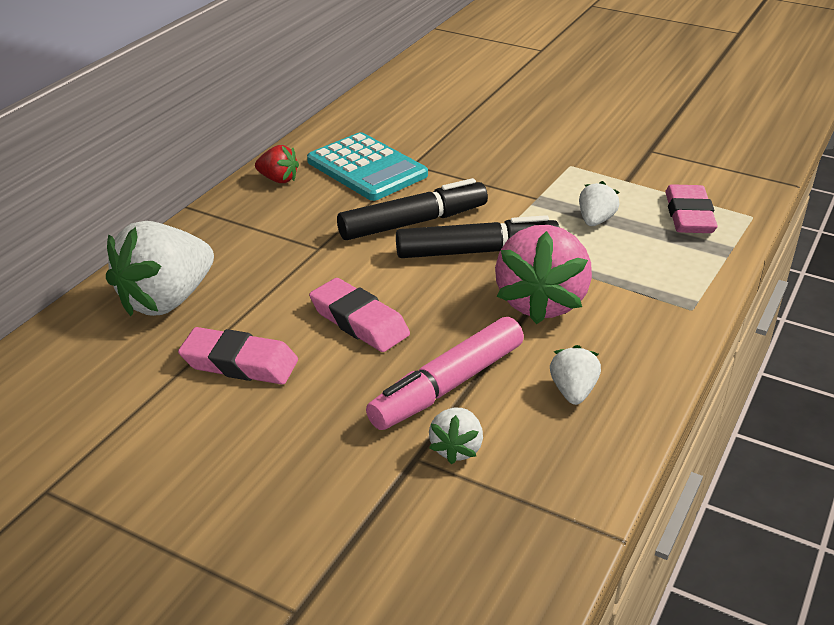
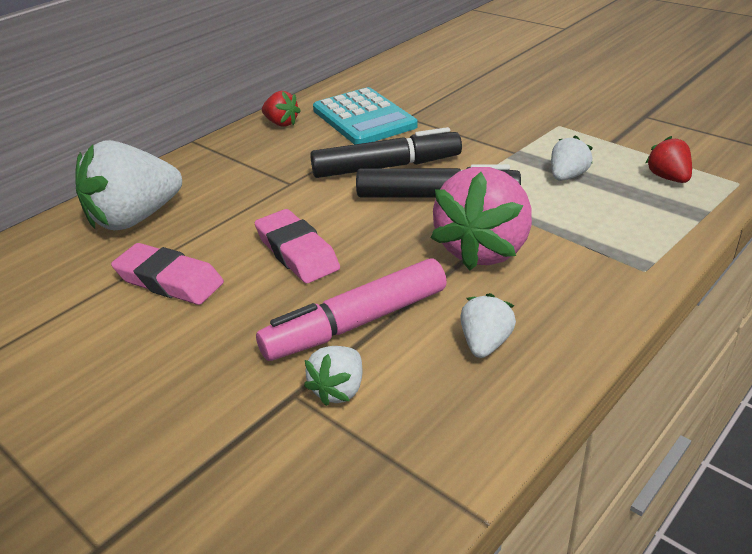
camera: 15 degrees right, 0 degrees up
(689, 216) = (668, 178): pink eraser -> red strawberry

